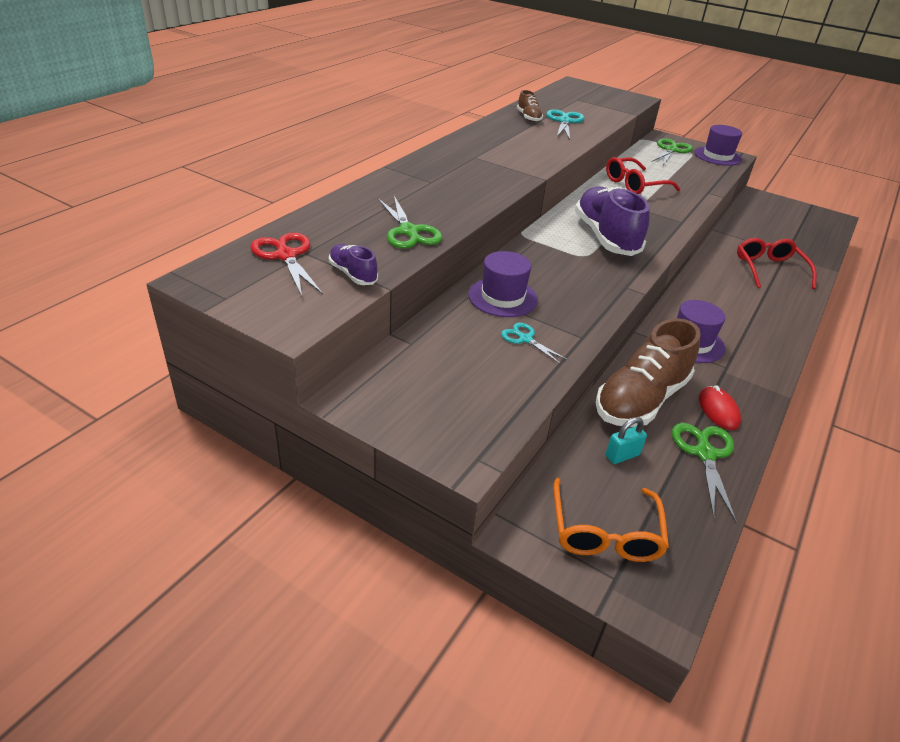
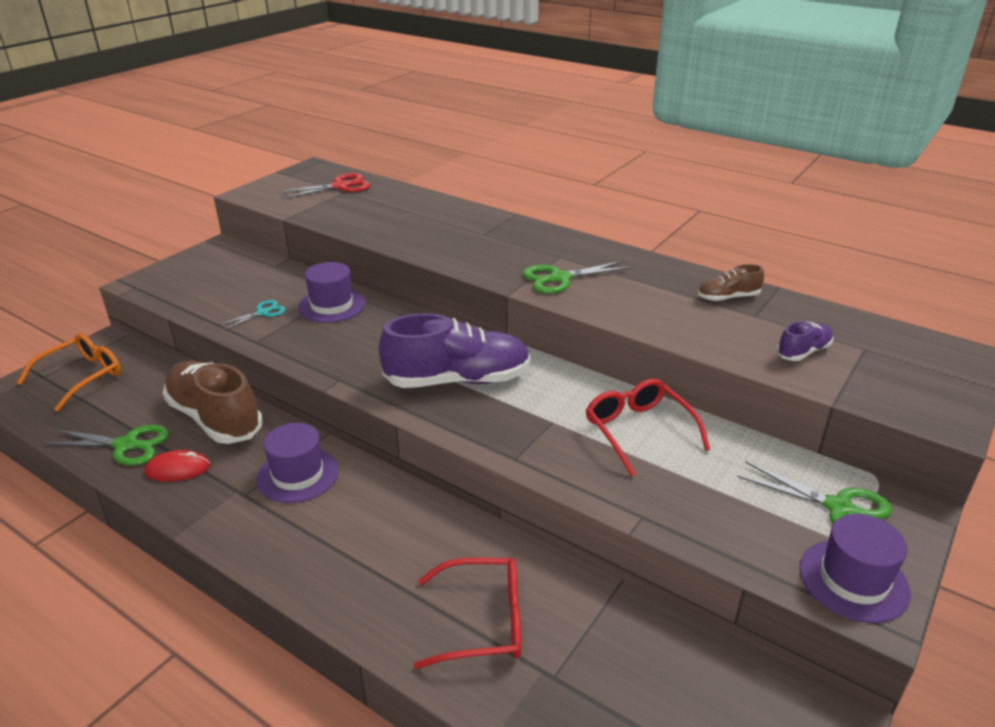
camera: 95 degrees right, 5 degrees down
(353, 274) = (308, 207): purple shoe -> purple shoe (803, 352)
(409, 231) = (375, 225): green scissors -> green scissors (559, 278)
(564, 121) = (734, 325): turquoise scissors -> none
(605, 532) = (82, 377): orange glasses -> orange glasses turned 120 degrees clockwise
(622, 455) = (151, 396): turquoise padlock -> none

